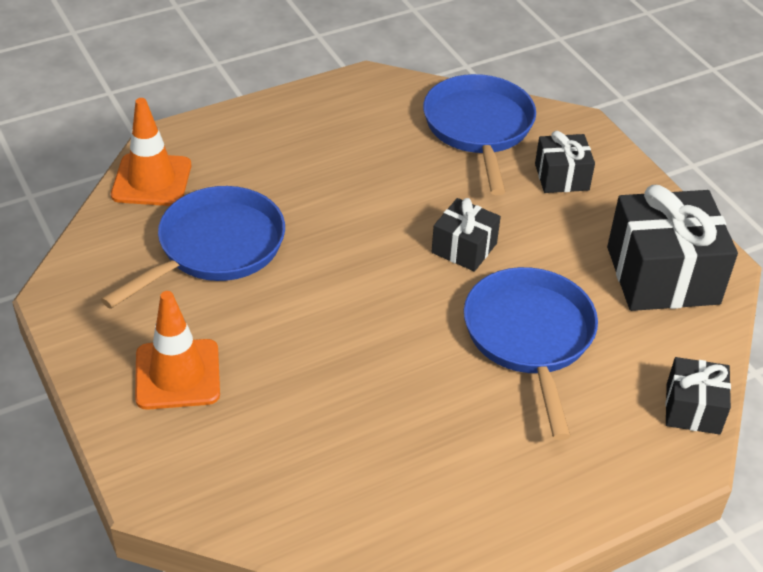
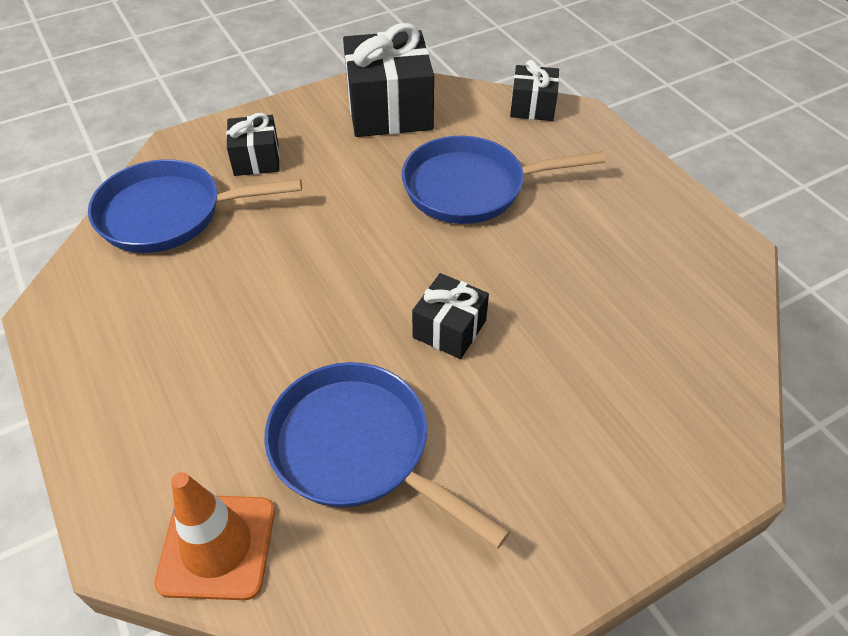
camera: 90 degrees left, 5 degrees up
(177, 374) = (569, 464): orange traffic cone -> none
(464, 248) = (357, 228): black gift -> black gift (449, 329)

